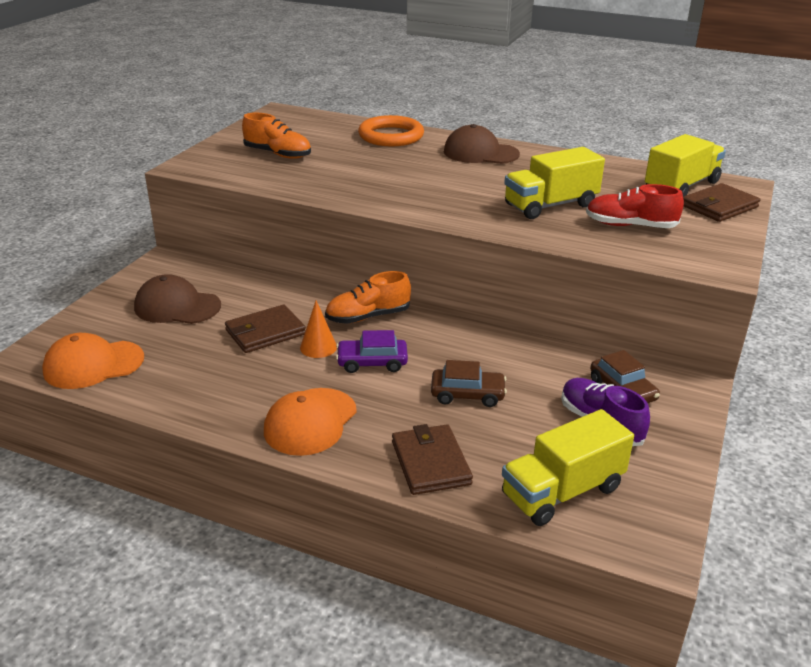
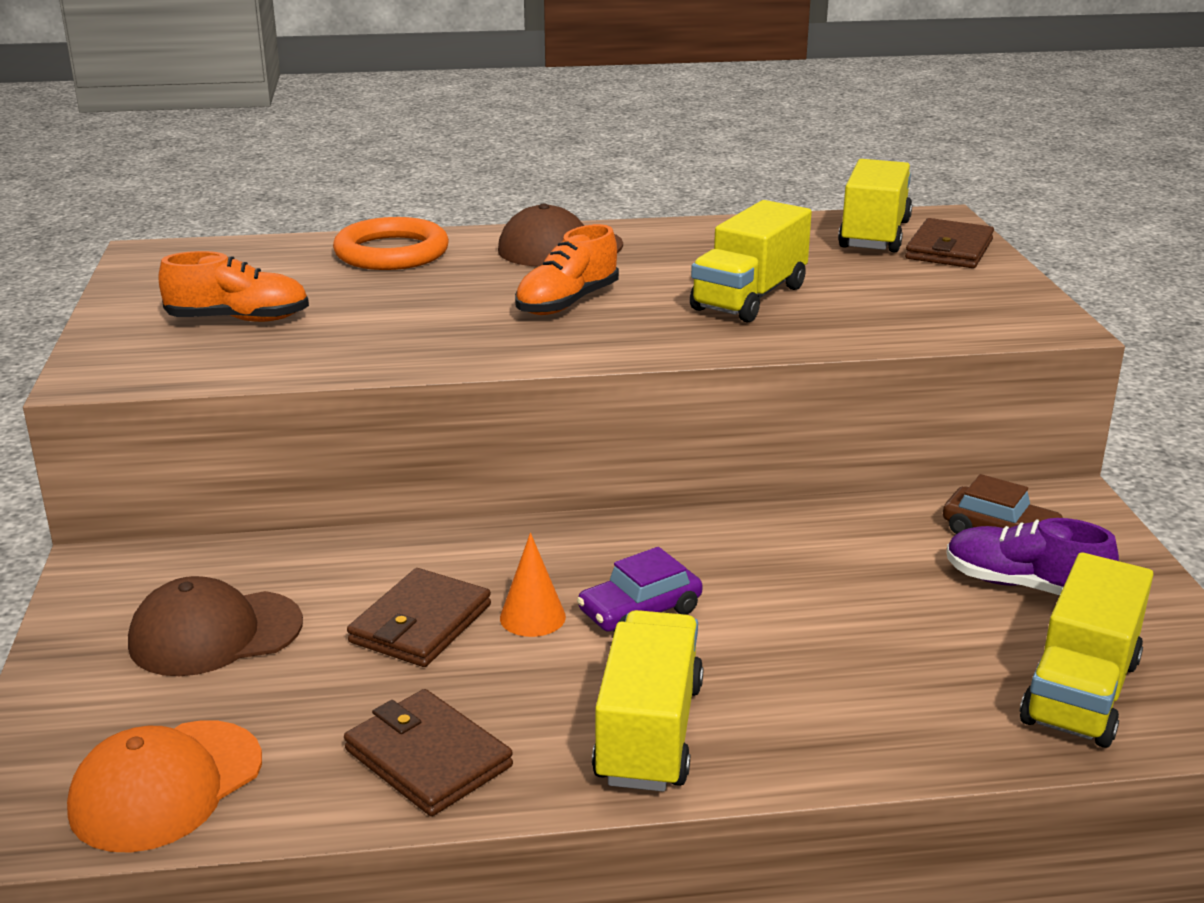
camera: 30 degrees left, 5 degrees down
(310, 421) = (649, 733): orange cap -> yellow truck
(368, 317) = (557, 546): orange shoe -> orange shoe (567, 303)
(430, 463) = (882, 722): brown wallet -> brown wallet (428, 758)
(467, 394) = (822, 609): brown car -> none
(630, 226) = (881, 299): red shoe -> none

